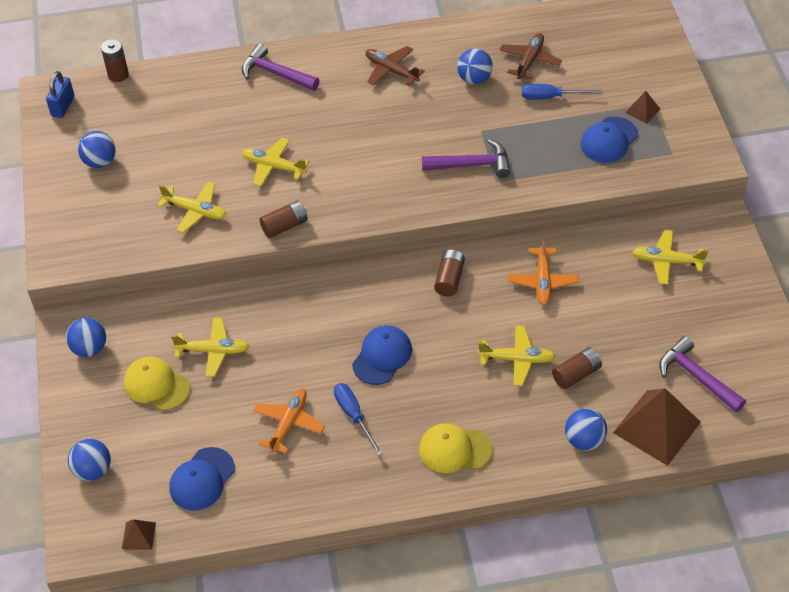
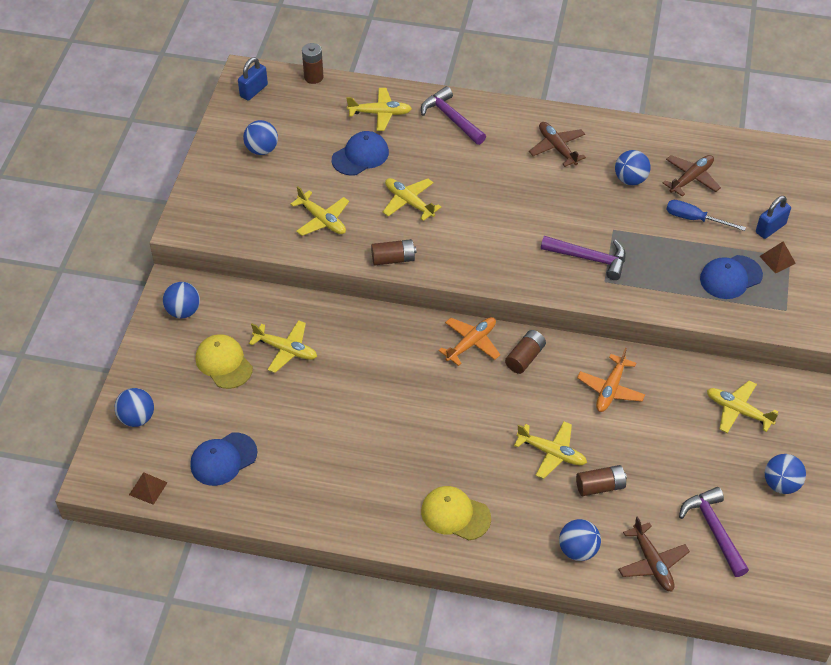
camera: 20 degrees right, 0 degrees up
(203, 90) = (380, 113): none -> yellow plane
(289, 423) = (320, 437): orange plane -> orange plane (471, 343)
(354, 416) = (380, 451): blue screwdriver -> none
(382, 356) = (430, 407): blue cap -> blue cap (360, 156)
(622, 84) = (770, 228): none -> blue padlock
(657, 427) = (652, 563): brown pyramid -> brown plane
(735, 314) = (781, 484): none -> blue ball

